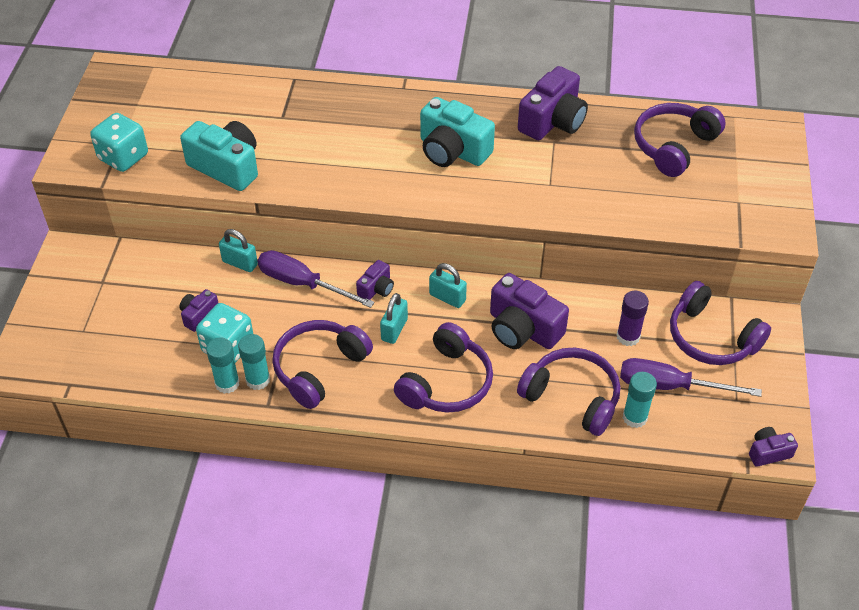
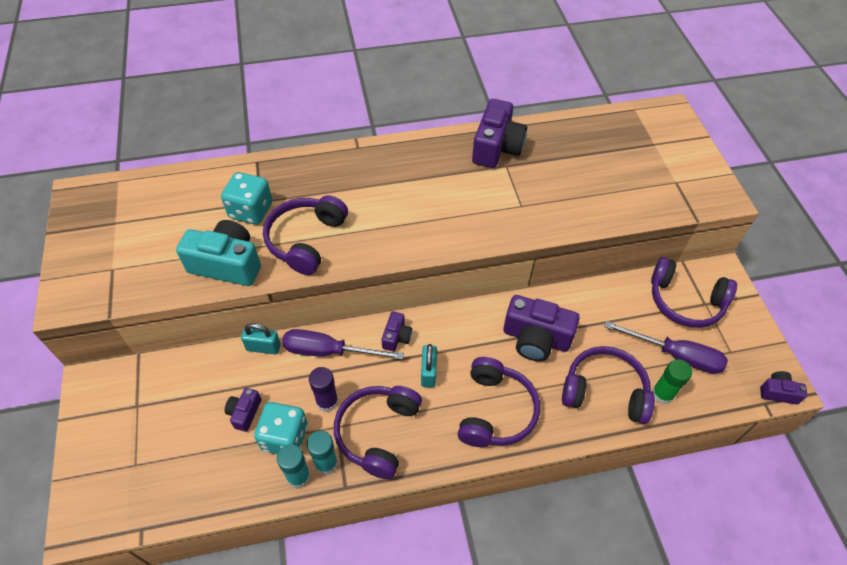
camera: 20 degrees left, 5 degrees up
(123, 157) = (121, 281): turquoise dice -> turquoise dice (251, 211)
(447, 297) = (461, 327): turquoise padlock -> none
(452, 150) = (426, 195): turquoise camera -> none
(628, 336) = (622, 320): purple glue stick -> purple glue stick (327, 401)
(634, 417) = (662, 394): turquoise glue stick -> green glue stick
(670, 386) = (675, 355): purple screwdriver -> purple screwdriver turned 150 degrees counterclockwise
(673, 146) = (602, 146): purple headphones -> purple headphones (306, 240)
(768, 452) = (778, 392): purple camera -> purple camera turned 45 degrees clockwise

